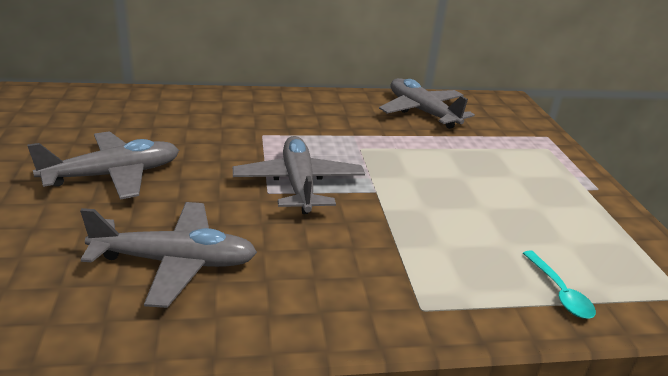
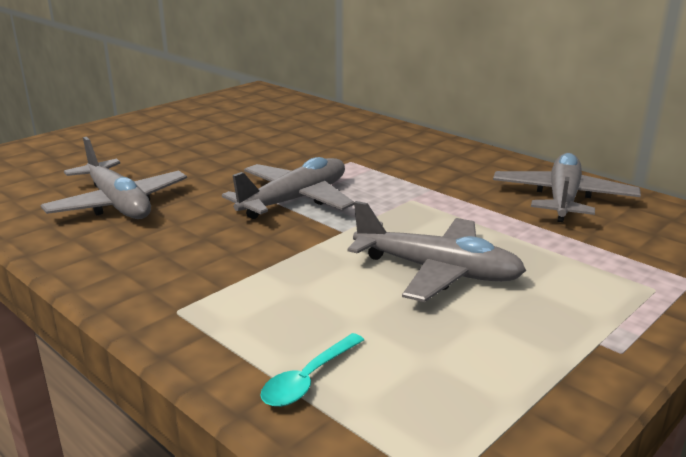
camera: 55 degrees right, 5 degrees down
(113, 175) = (197, 148): grey plane -> grey plane (437, 271)

